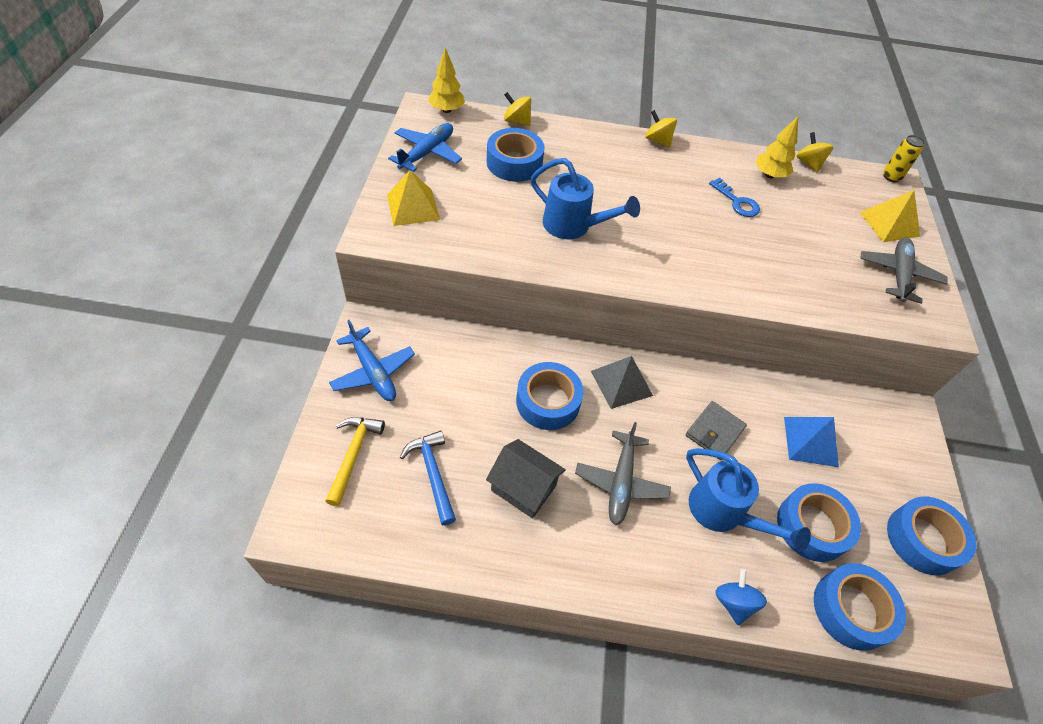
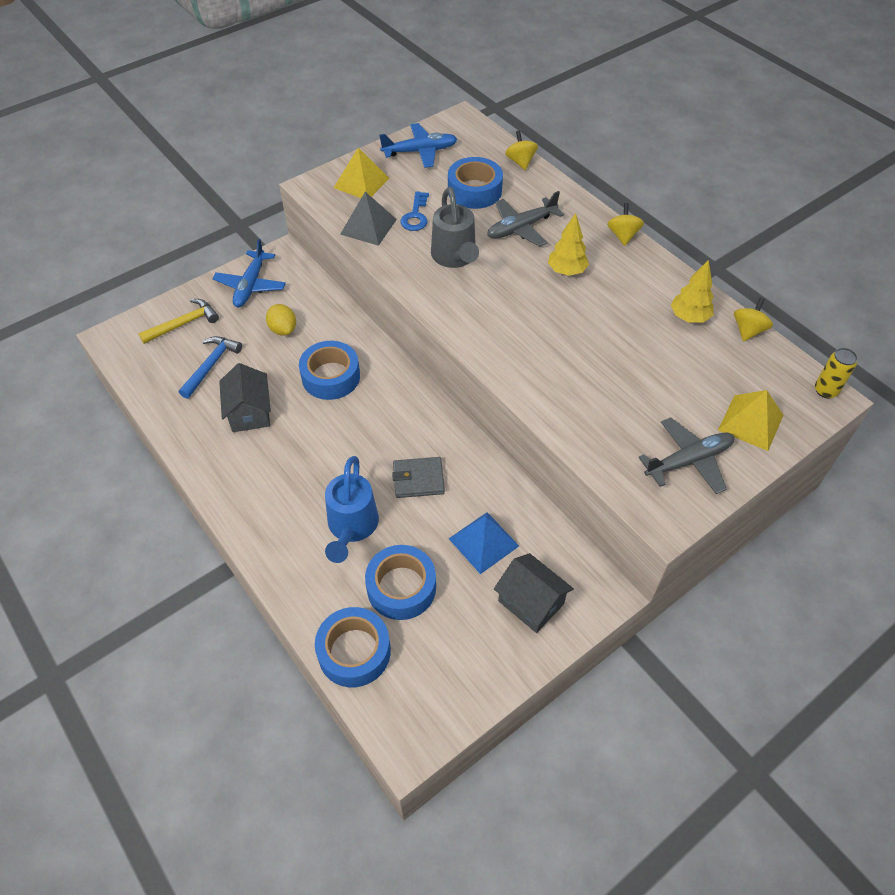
camera: 50 degrees right, 0 degrees up
(446, 110) = (476, 128): yellow tree -> yellow tree (566, 271)
(455, 391) = (283, 329): none -> yellow lemon
(573, 226) = (455, 257): blue watering can -> grey watering can
(621, 383) = (396, 401): grey pyramid -> grey pyramid (368, 226)
(621, 482) = (311, 457): grey plane -> grey plane (521, 228)
(733, 602) = (285, 576): blue spinning top -> none
(737, 202) = (621, 319): blue key -> blue key (415, 216)
(887, 458) = (531, 602): none -> grey house
(922, 540) = (474, 668): blue tape -> none

